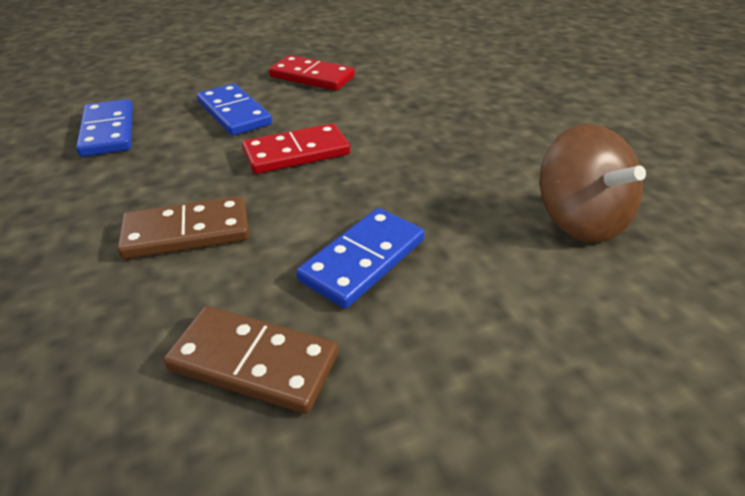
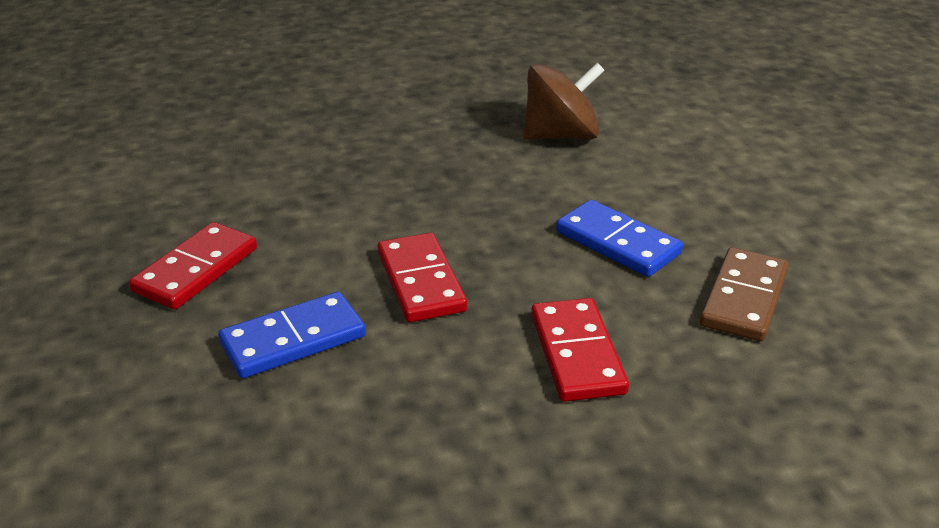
camera: 85 degrees left, 5 degrees down
(108, 131) = (312, 470): blue domino -> none
(187, 232) = (576, 353): brown domino -> red domino

